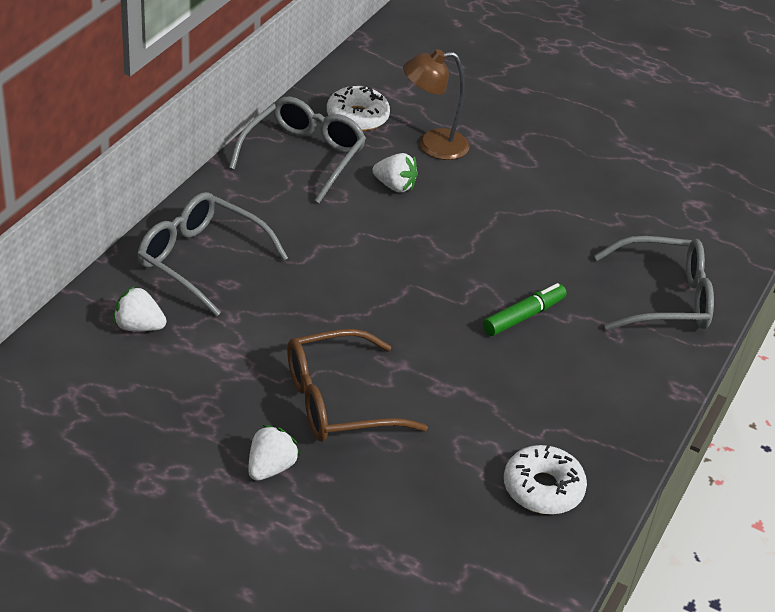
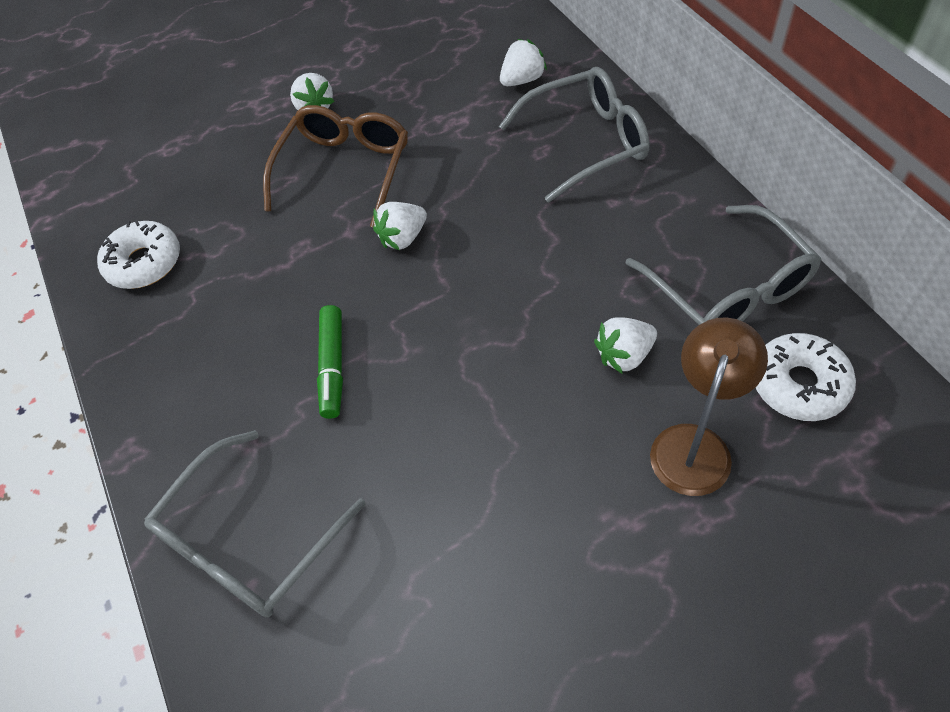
camera: 135 degrees right, 15 degrees up
(383, 329) = (403, 238): none -> white strawberry

